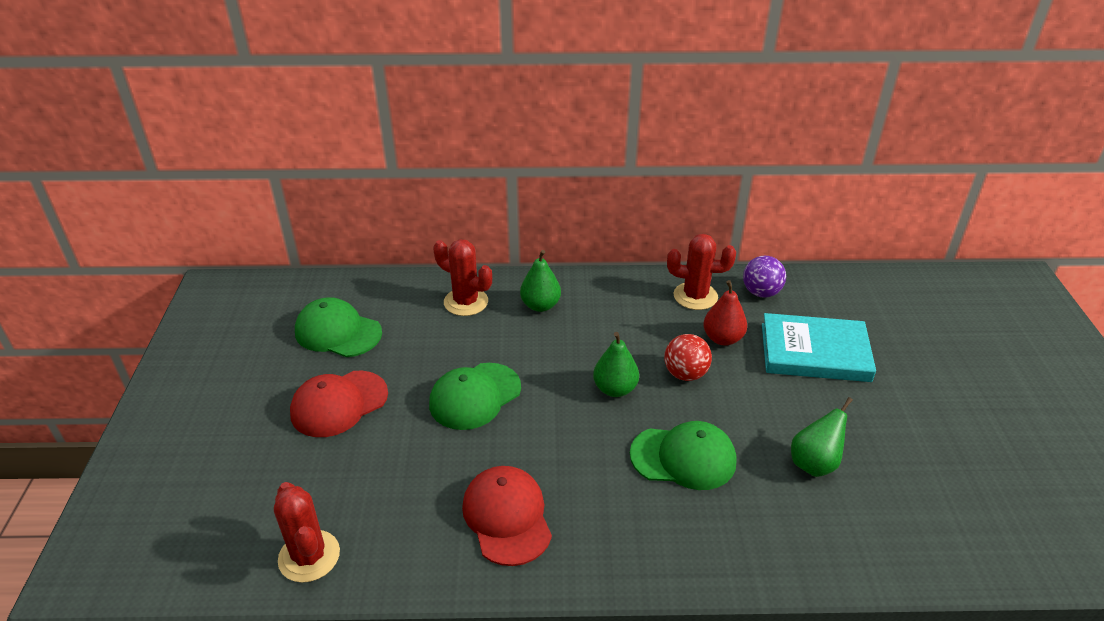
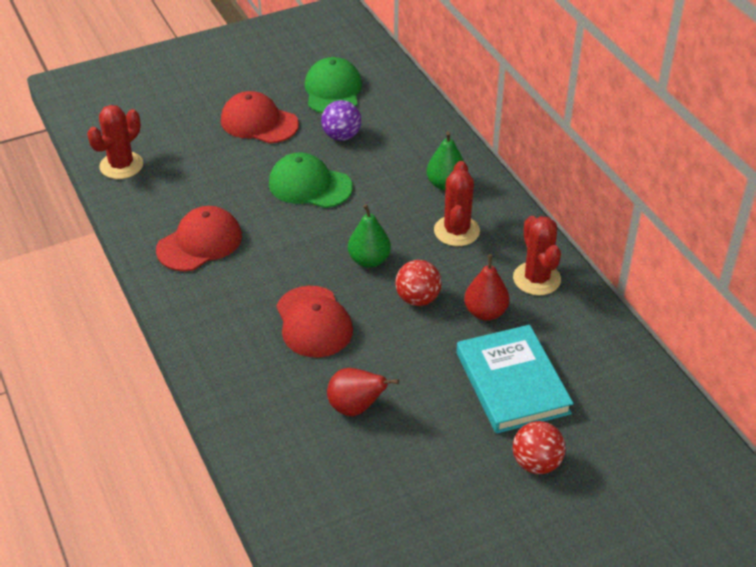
camera: 65 degrees right, 5 degrees up
(466, 302) = (418, 141): red cactus -> red cactus (456, 231)
(683, 458) = (313, 322): green cap -> red cap
(761, 292) = (580, 325): purple ball -> purple ball (341, 136)
(814, 463) = (356, 407): green pear -> red pear
(911, 370) = (536, 463): none -> red ball

